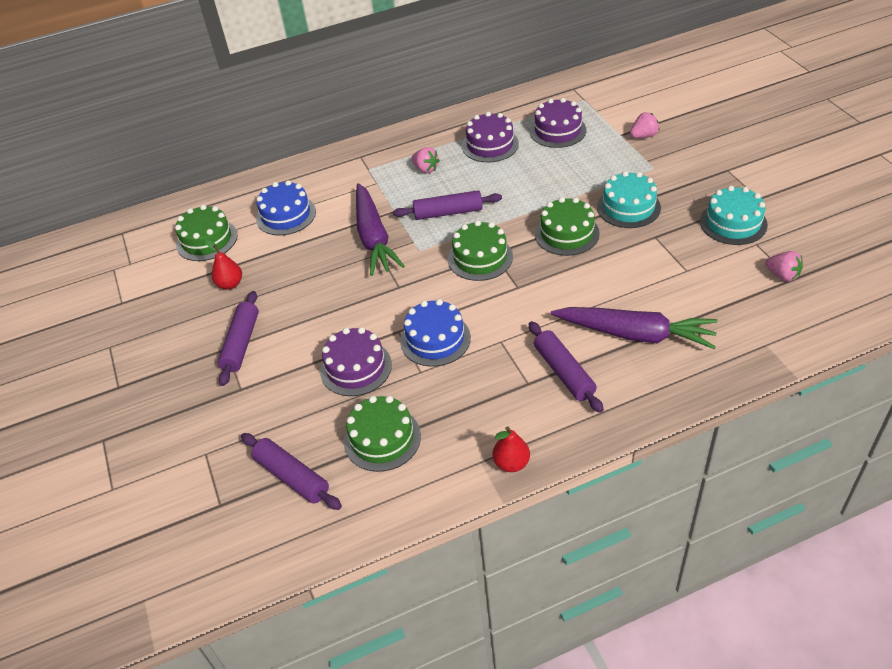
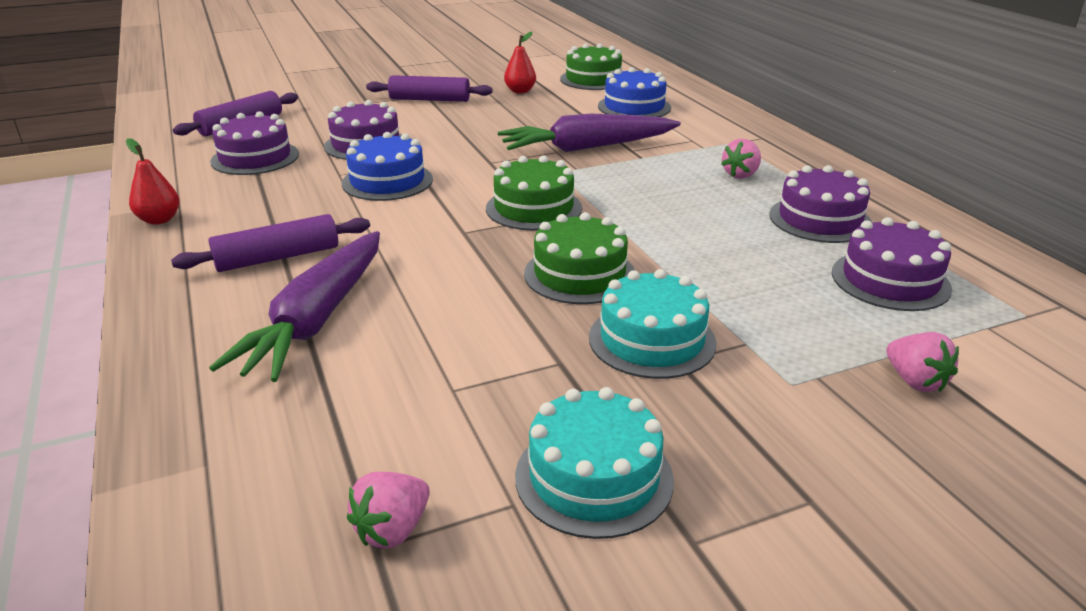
camera: 85 degrees right, 15 degrees down
(382, 438) = (255, 158): green cake -> purple cake
(448, 212) = (637, 189): purple rolling pin -> none

